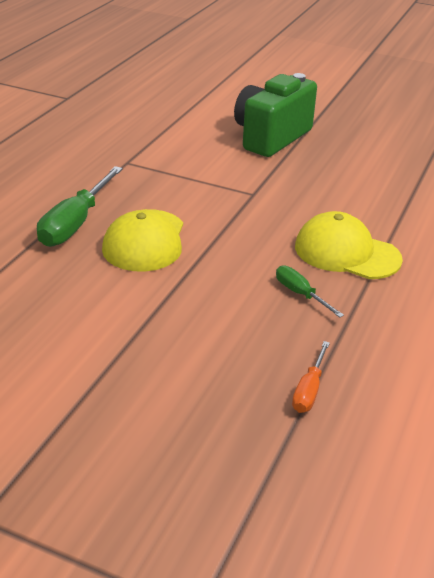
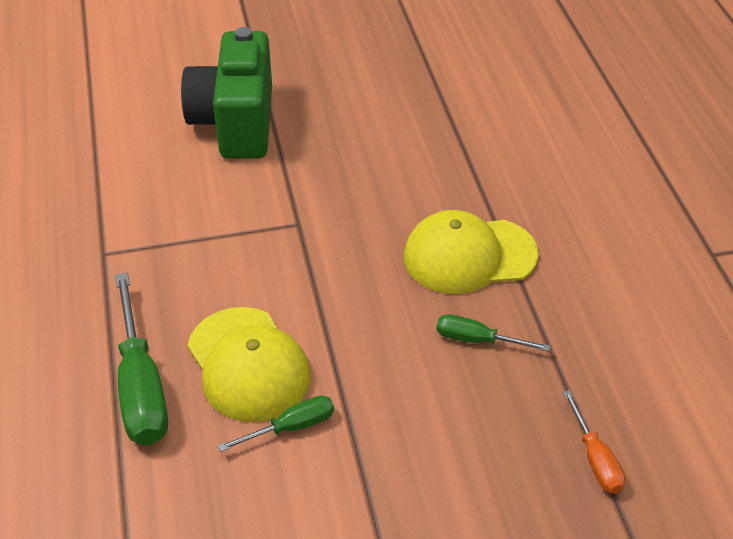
camera: 35 degrees left, 10 degrees up
(133, 279) = (291, 427): none -> green screwdriver

